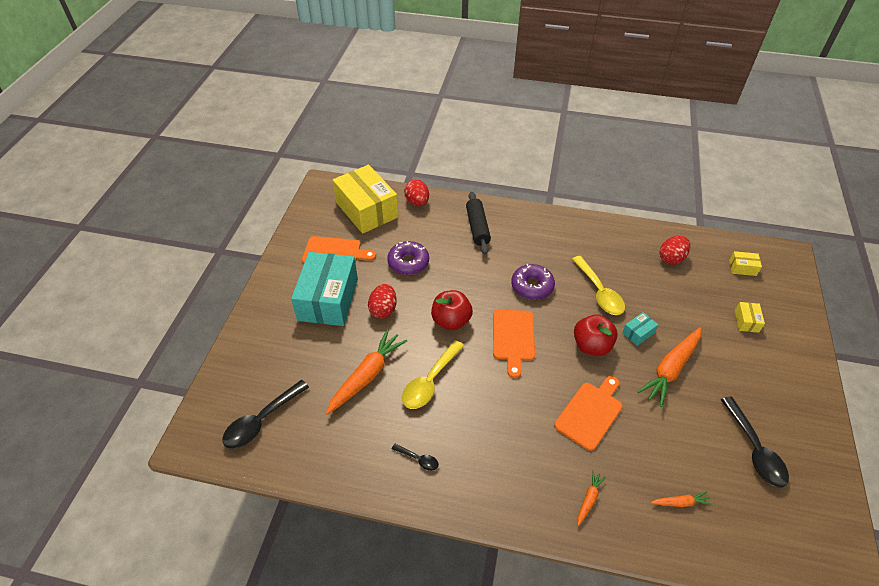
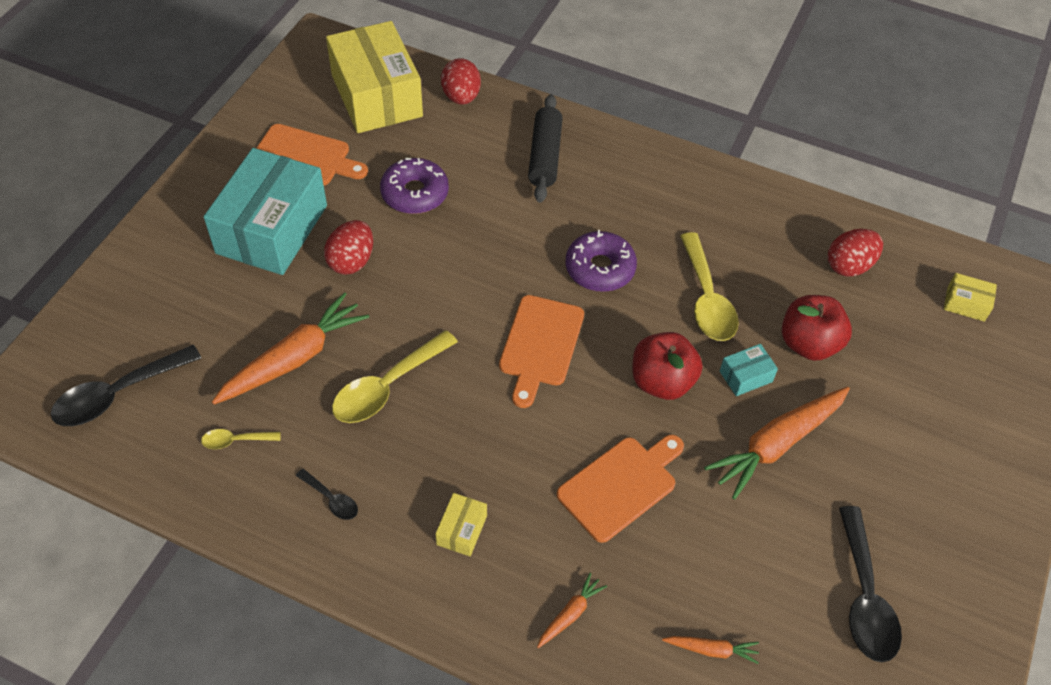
camera: 10 degrees right, 5 degrees up
(346, 435) = (235, 441): none -> yellow spoon
(451, 321) = (451, 299): red apple -> red apple (809, 344)
(746, 321) = (935, 393): yellow box -> yellow box (462, 530)

